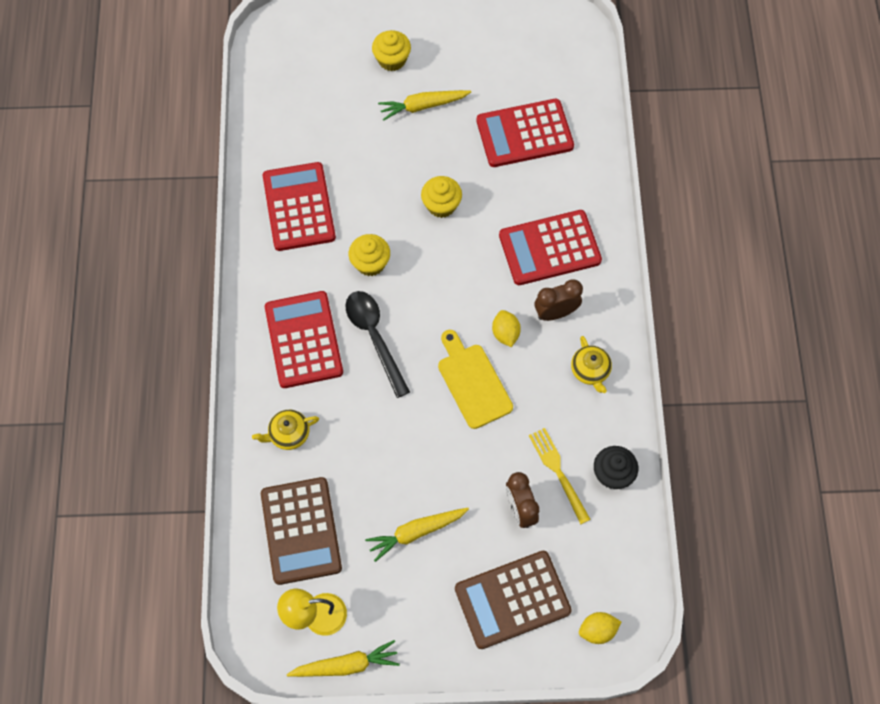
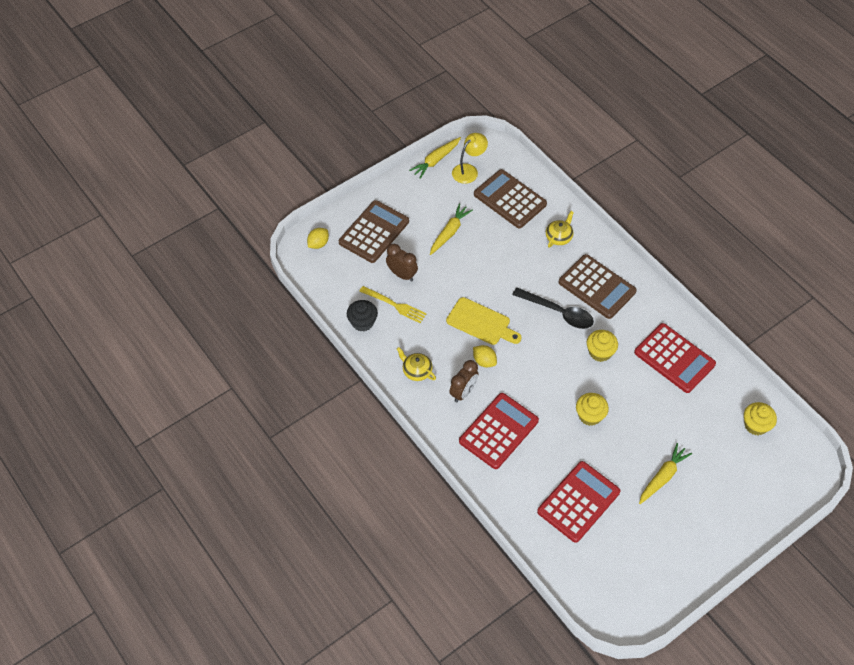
camera: 145 degrees right, 10 degrees down
(303, 340) = (597, 287): red calculator -> brown calculator
(392, 60) = (715, 498): yellow cupcake -> yellow cupcake (755, 425)

